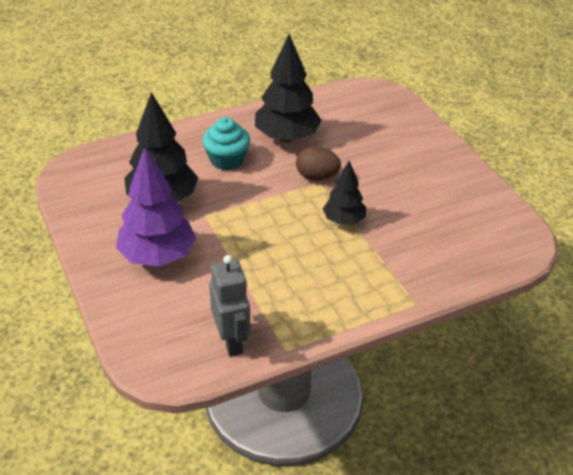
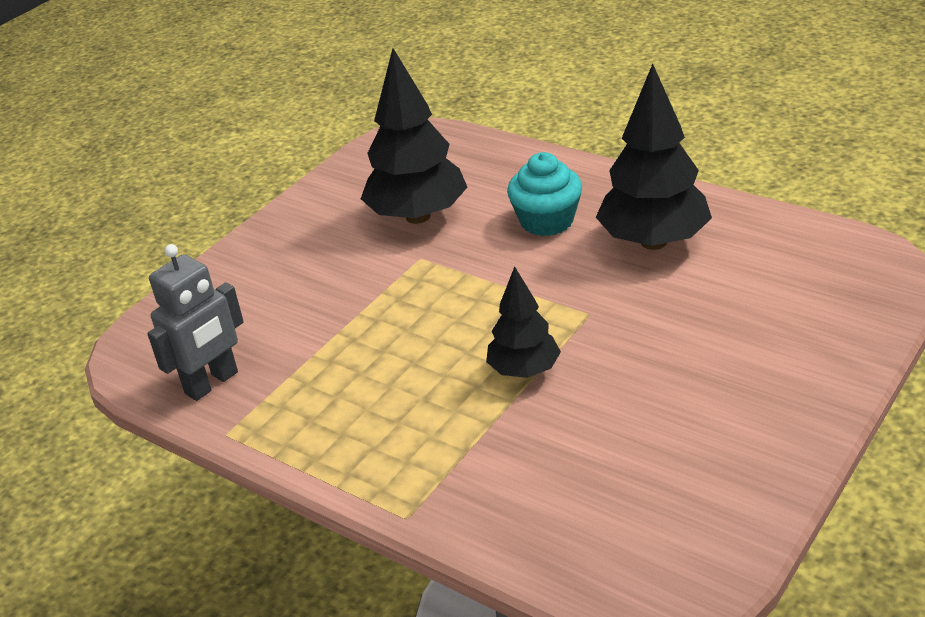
camera: 65 degrees right, 5 degrees down
(158, 256) = (314, 262): purple tree -> none
(317, 177) = (596, 305): brown egg -> none

